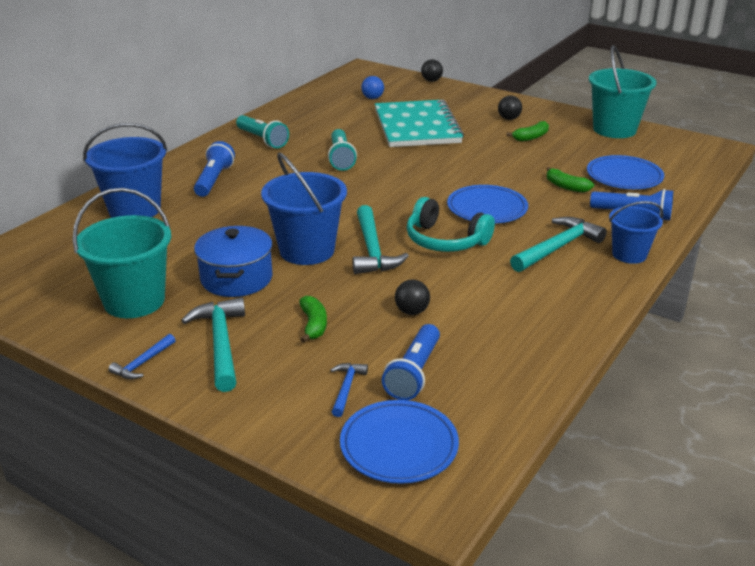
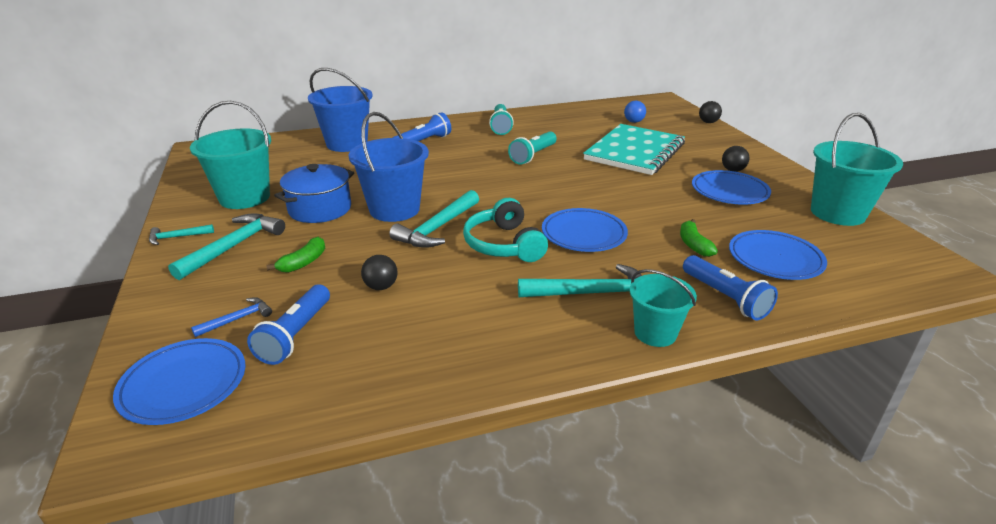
camera: 40 degrees right, 0 degrees up
(143, 363) = (177, 237): blue hammer -> turquoise hammer
(414, 373) = (295, 335): blue flashlight -> blue flashlight turned 45 degrees counterclockwise
(531, 137) = (729, 191): green banana -> blue plate
(629, 254) = (655, 333): blue bucket -> turquoise bucket

